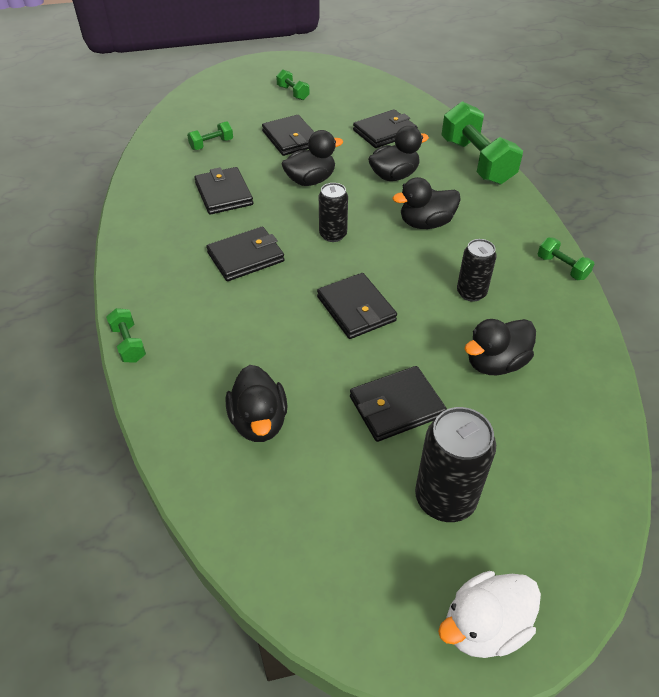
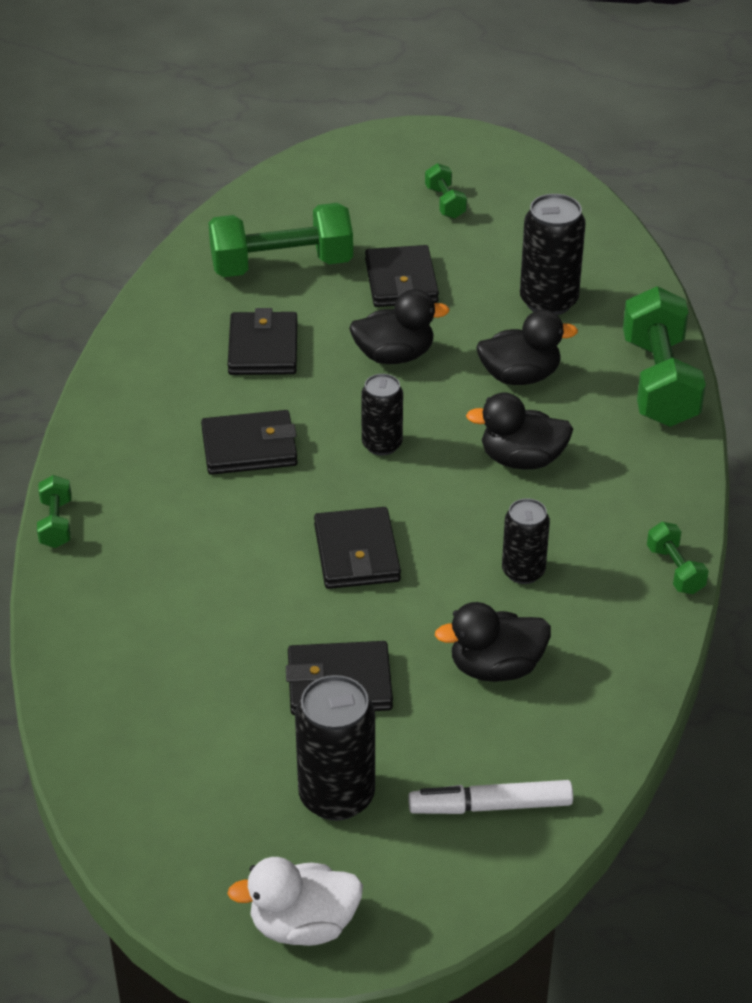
camera: 20 degrees right, 5 degrees down
(211, 144) = (282, 266): green dumbbell -> green dumbbell, size x2.13
(259, 421) = (168, 655): black duck -> none
(384, 132) = (548, 301): black wallet -> black can
(558, 470) = (490, 806): none -> white marker

